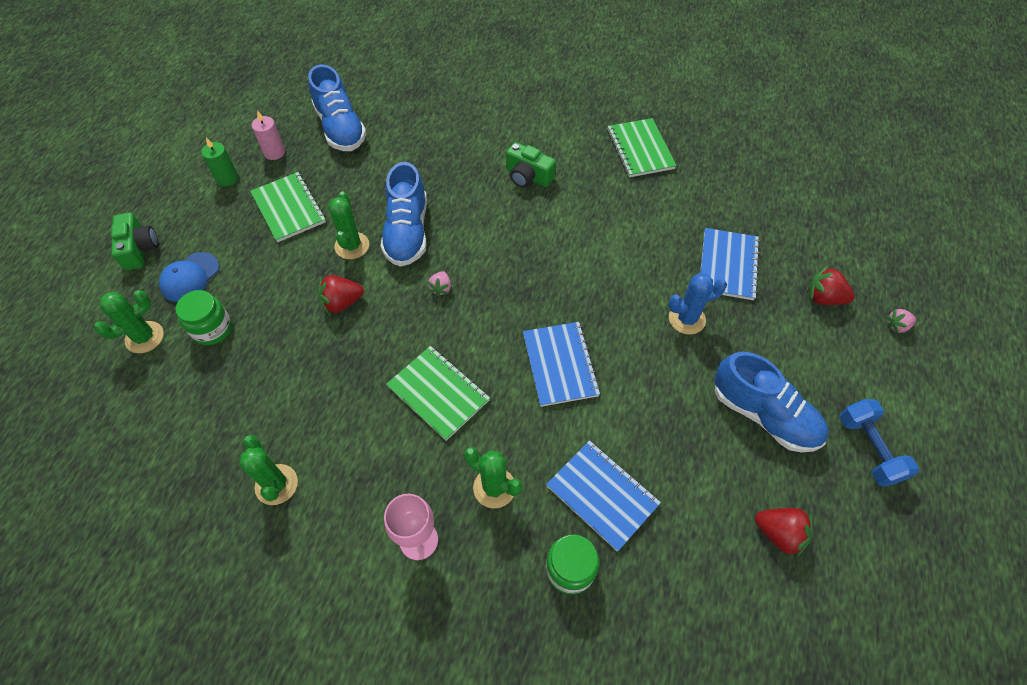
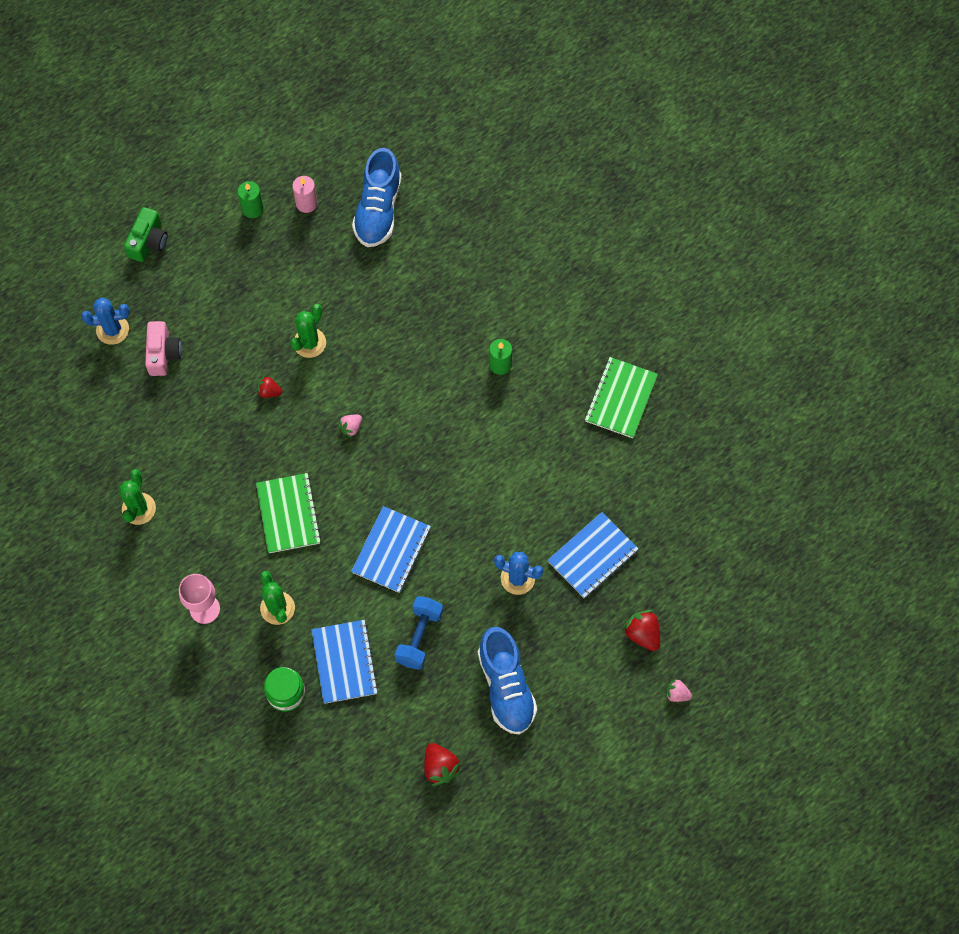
camera: 35 degrees right, 10 degrees up
(144, 337) = (112, 330): green cactus -> blue cactus
(190, 277) = (171, 294): blue cap -> none
(212, 329) = (163, 353): green jar -> pink camera
(289, 208) = (283, 273): green notebook -> none
(342, 303) = (269, 391): red strawberry -> red strawberry, size x0.63
(407, 232) = (361, 357): blue shoe -> none
(528, 176) = (500, 364): green camera -> green candle
(868, 449) = (558, 760): blue dumbbell -> blue dumbbell (419, 637)

